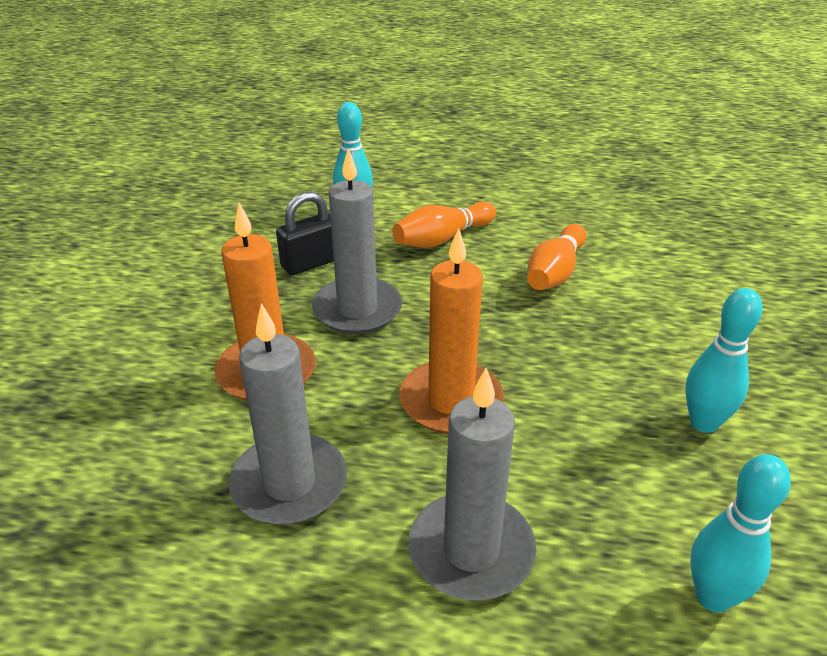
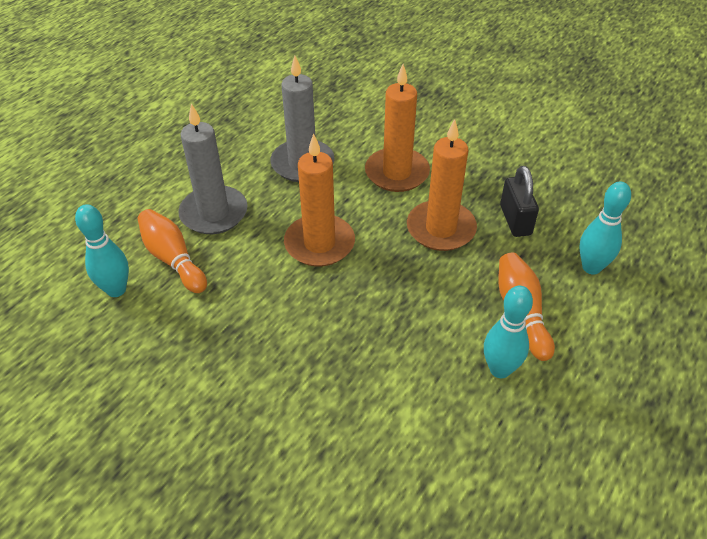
camera: 115 degrees right, 10 degrees up
(357, 309) = (441, 229): grey candle -> orange candle
(555, 272) = (431, 370): orange bowling pin -> orange bowling pin (173, 259)
(703, 423) = (213, 363): turquoise bowling pin -> turquoise bowling pin (500, 369)

